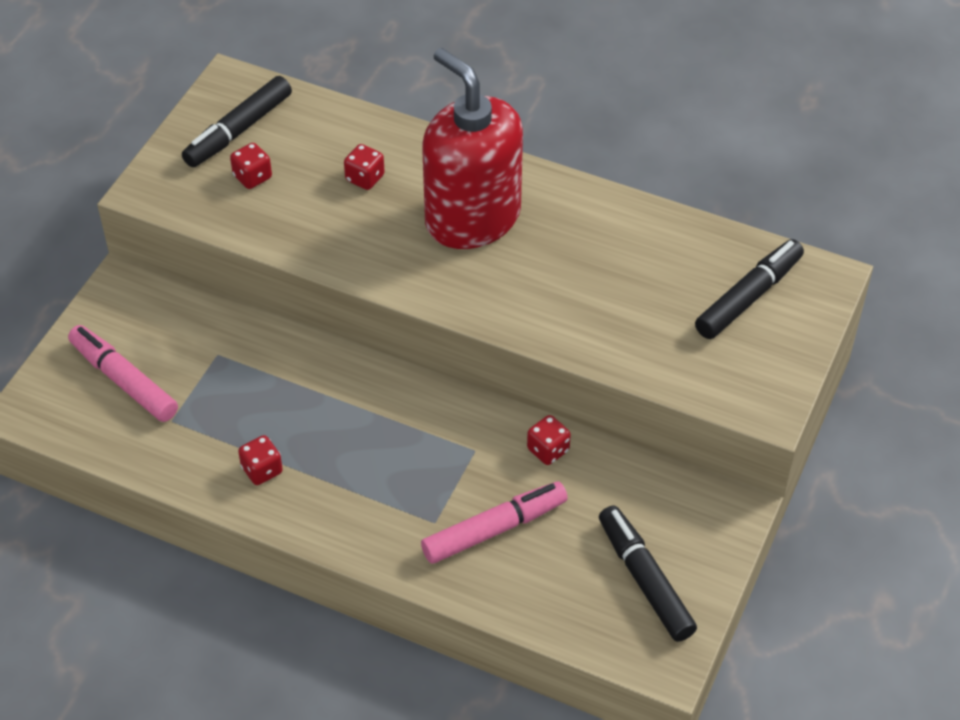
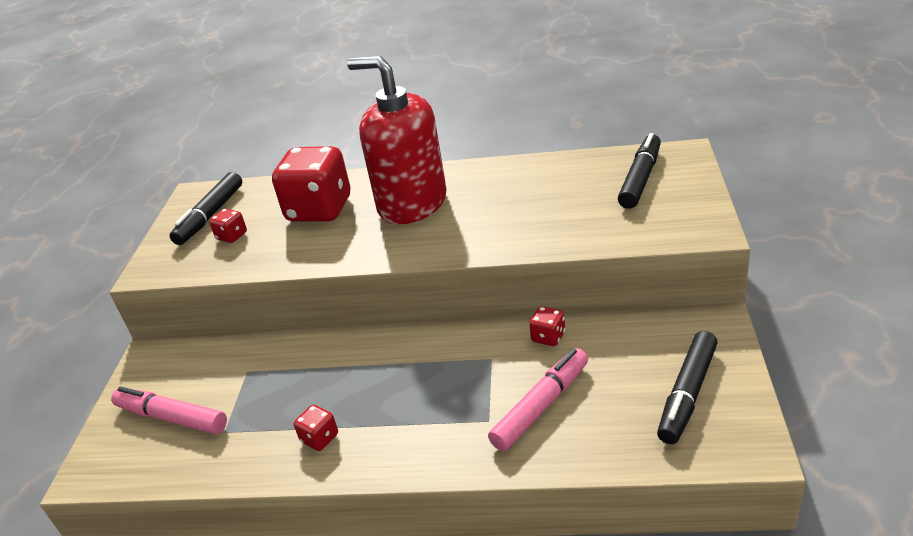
camera: 15 degrees left, 15 degrees down
(365, 178) = (319, 209): red dice -> red dice, size x2.35
(645, 579) = (687, 394): black marker -> black marker turned 105 degrees counterclockwise

